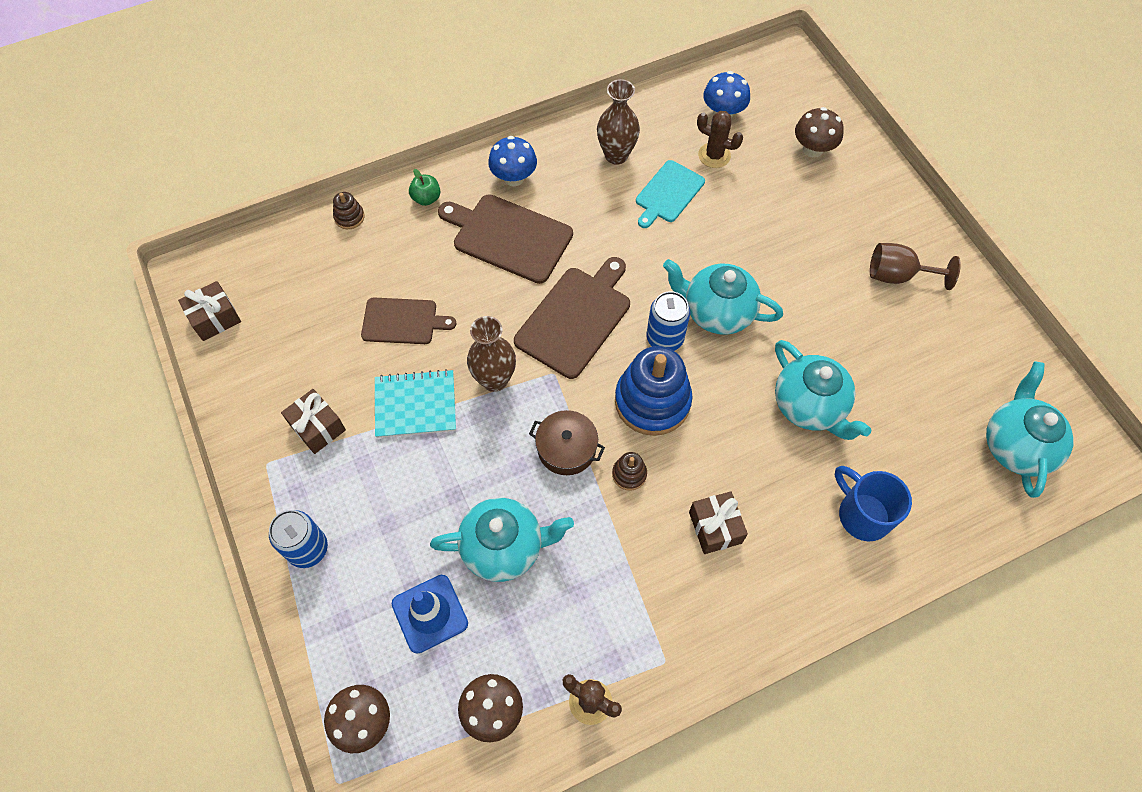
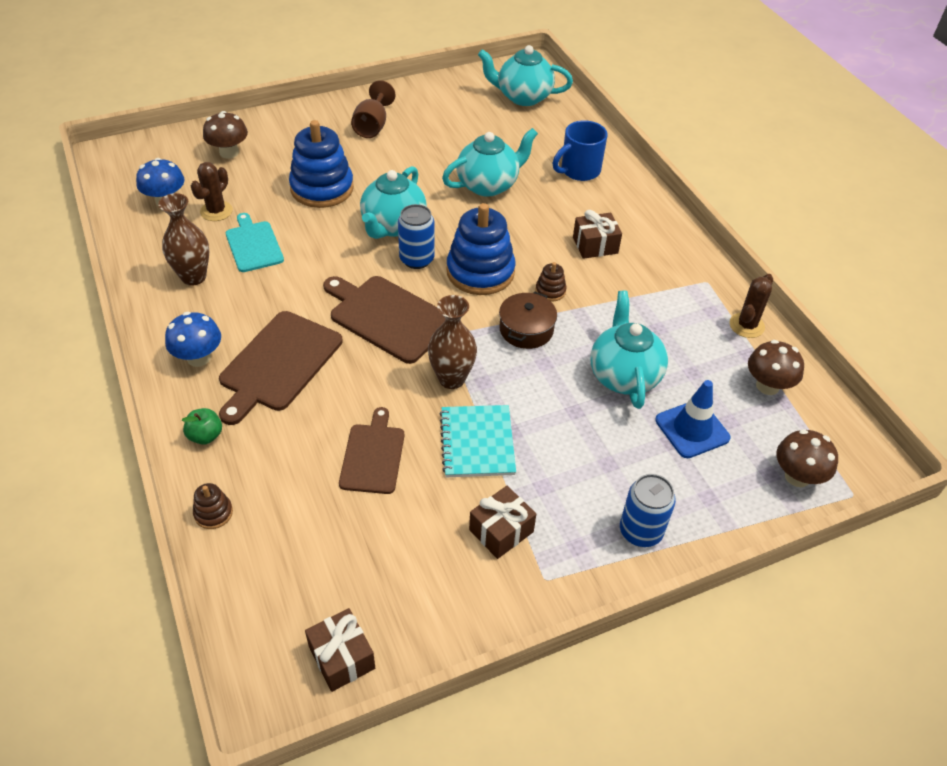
camera: 90 degrees left, 15 degrees down
(668, 193) = (253, 245): turquoise cutting board -> turquoise cutting board turned 150 degrees counterclockwise
(768, 239) = (322, 188): none -> blue stacking toy

